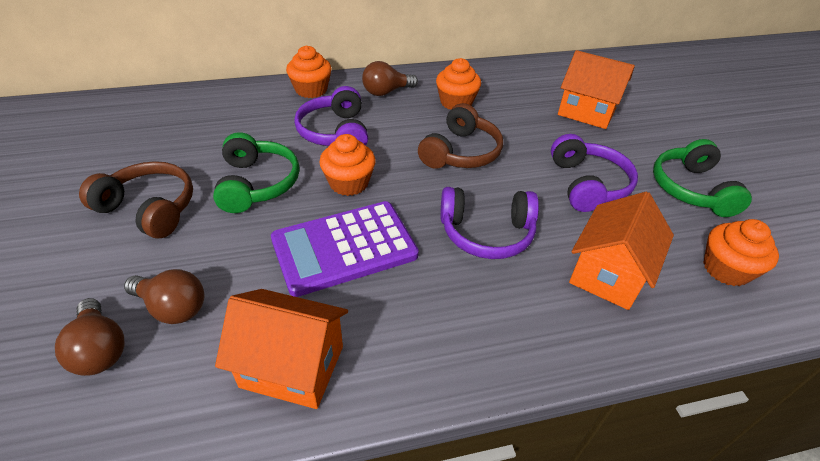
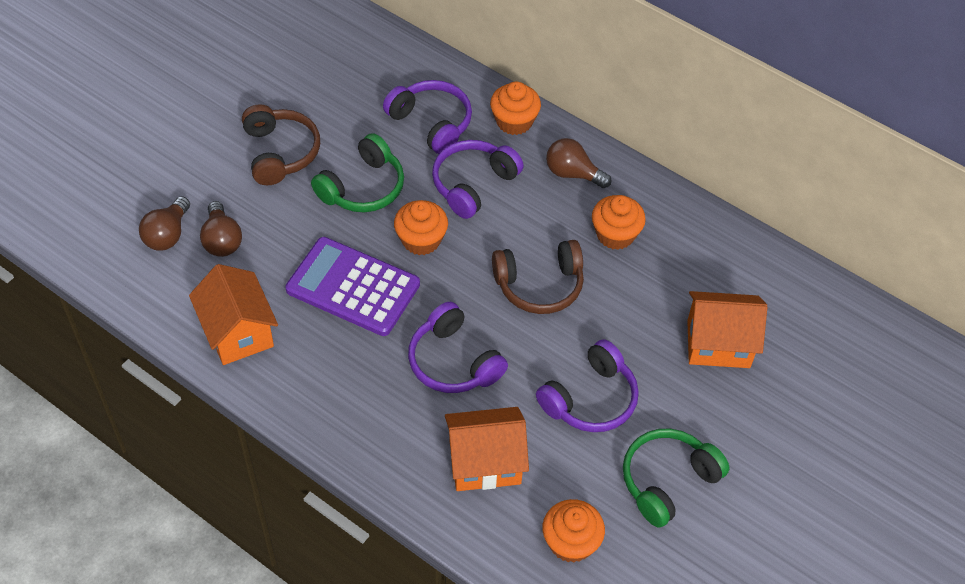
camera: 50 degrees right, 10 degrees up
(255, 120) = (431, 123): none -> purple headphones
(586, 112) = (718, 344): orange house -> orange house turned 75 degrees counterclockwise

